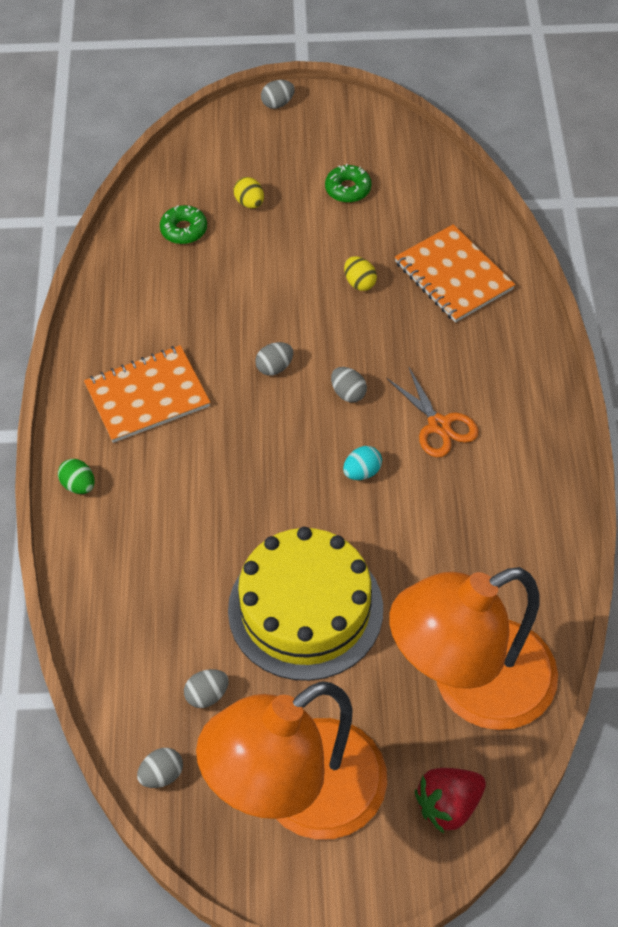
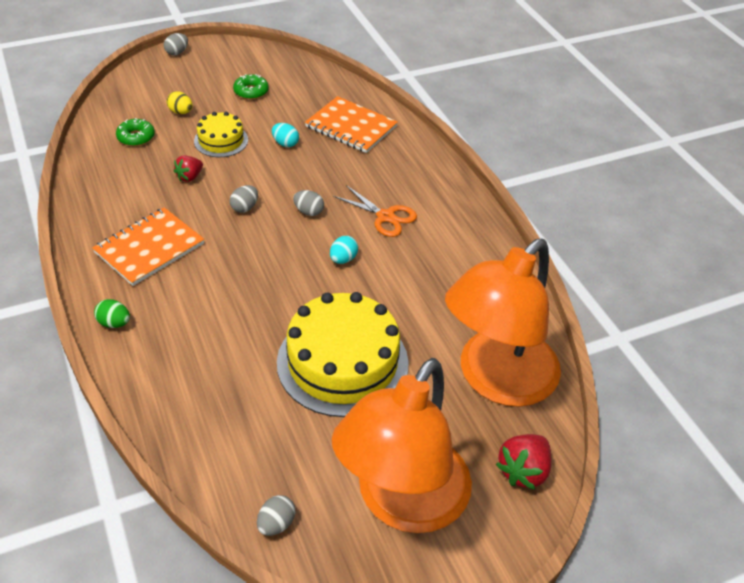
camera: 25 degrees left, 10 degrees down
(207, 695) = (289, 448): grey egg -> none
(226, 305) = (189, 177): none -> red strawberry
(282, 259) = (221, 140): none -> yellow cake
(359, 283) = (285, 143): yellow egg -> turquoise egg

